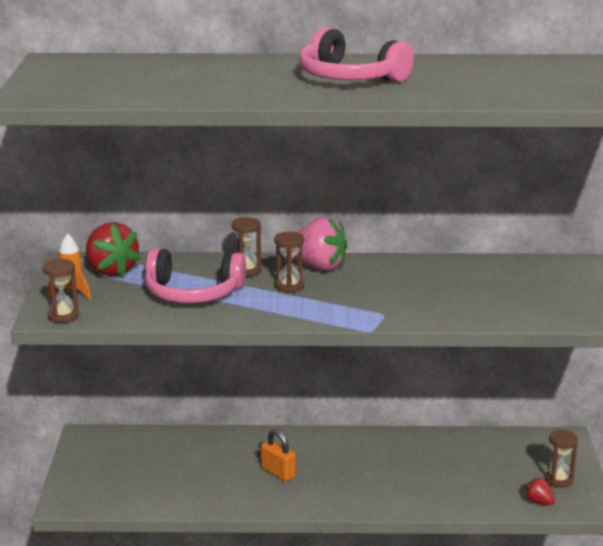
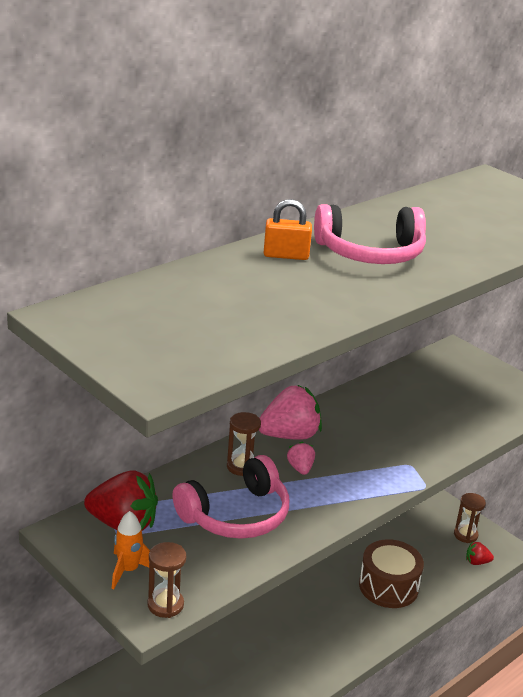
camera: 45 degrees left, 5 degrees up
(278, 472) = (280, 642): orange padlock -> orange padlock (286, 255)
(289, 286) = (300, 468): brown hourglass -> pink strawberry
(424, 480) = (388, 586): none -> brown drum

